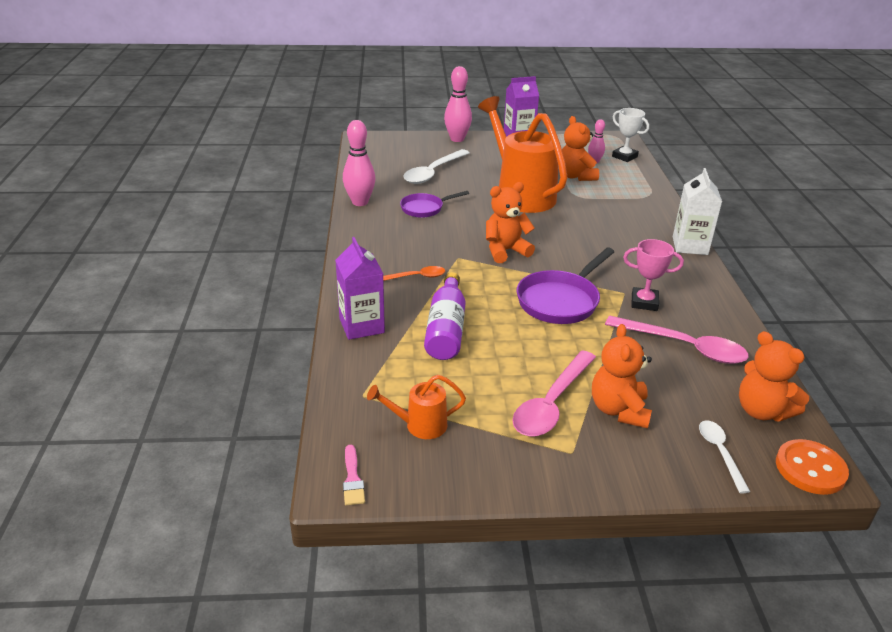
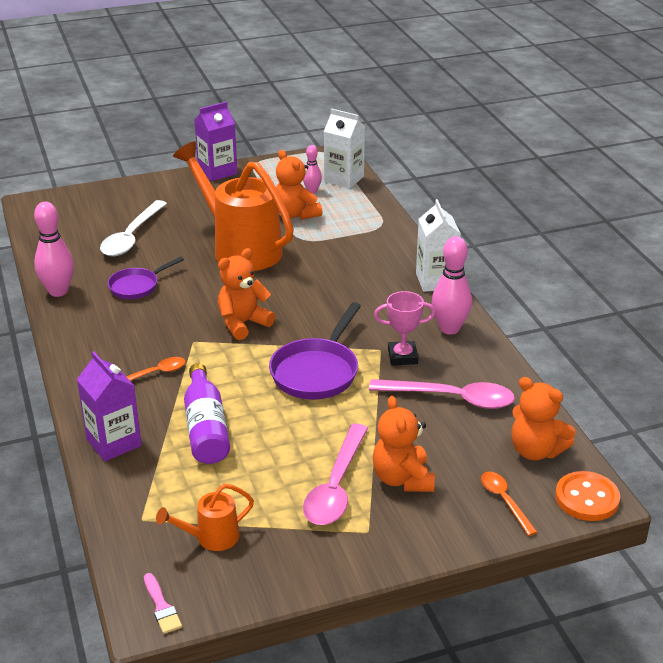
camera: 15 degrees left, 0 degrees up
(457, 139) = (146, 186): pink bowling pin -> pink bowling pin (449, 328)
(624, 156) = (344, 179): white trophy -> white carton
(720, 453) = (504, 501): white spoon -> orange spoon

